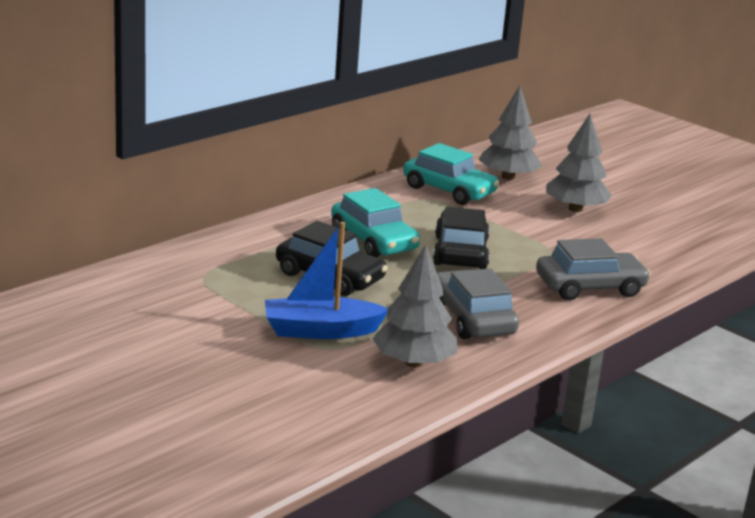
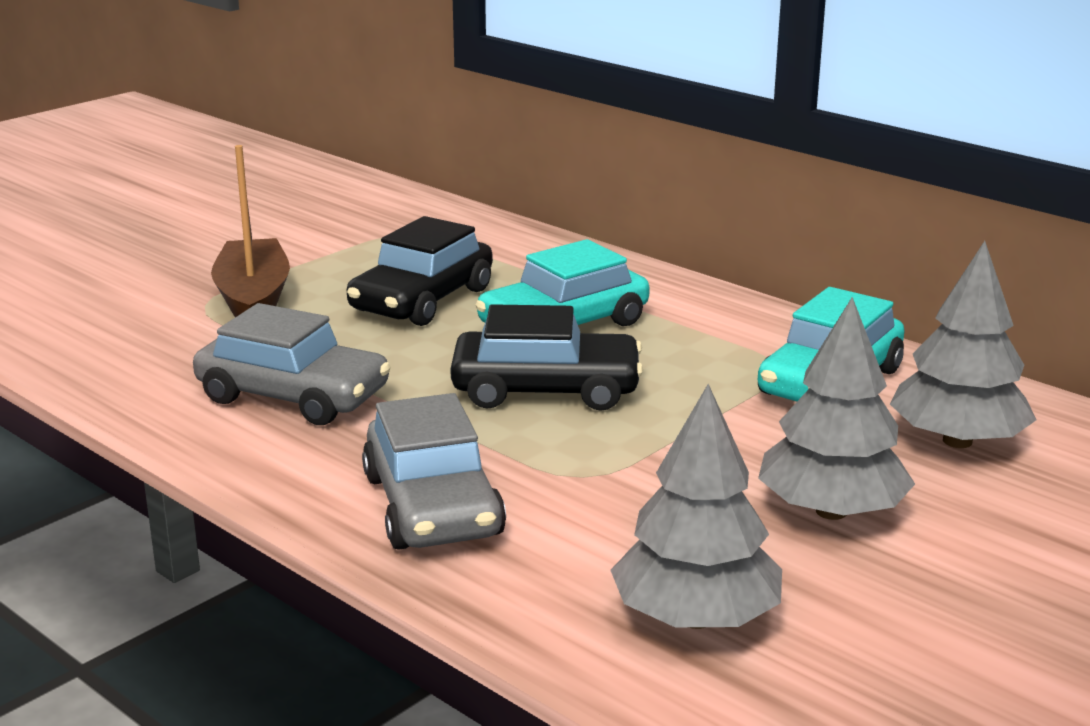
camera: 90 degrees right, 0 degrees up
(321, 330) = (253, 299): blue boat -> brown boat
(413, 362) = (155, 355): grey tree -> grey tree (695, 618)
(472, 318) = (293, 396): grey car -> grey car turned 45 degrees clockwise

